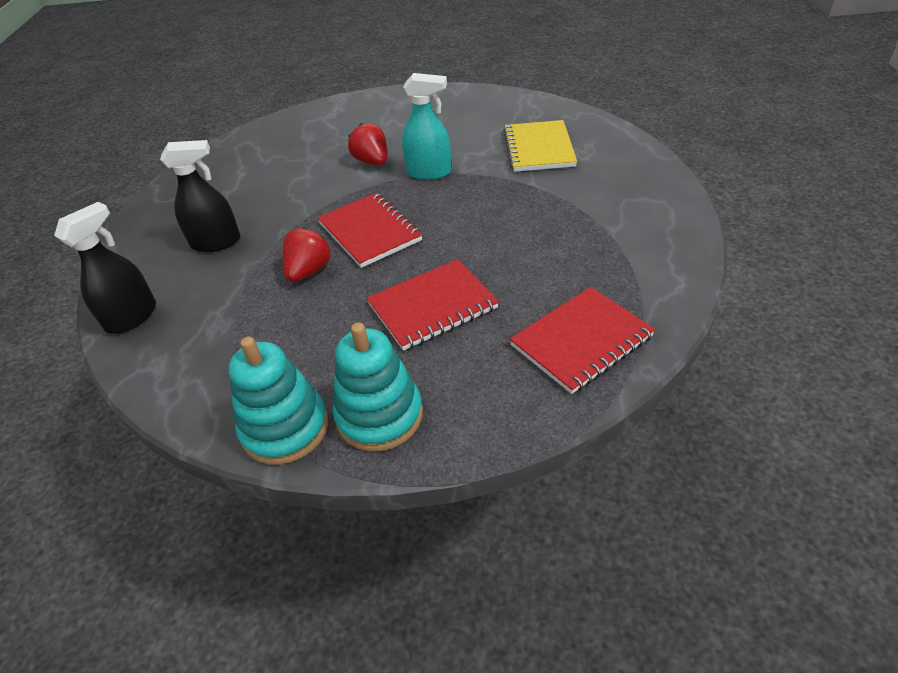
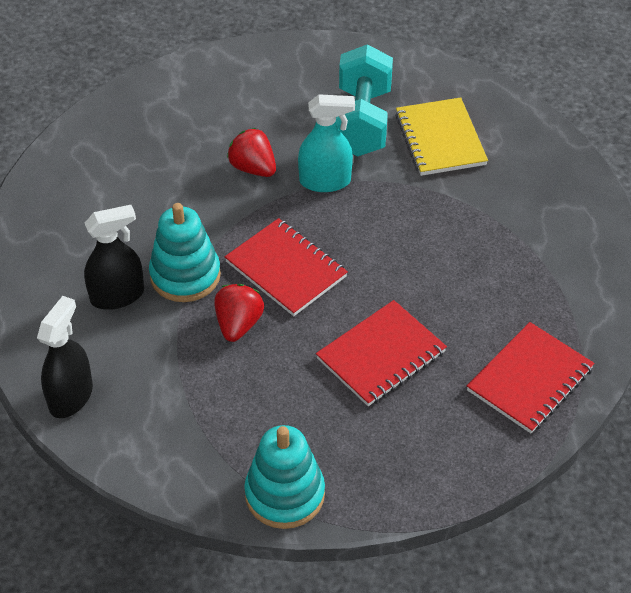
camera: 15 degrees left, 5 degrees up
(379, 415) = (367, 472): turquoise stacking toy -> turquoise stacking toy (185, 275)
(474, 135) = (361, 122): none -> turquoise dumbbell

